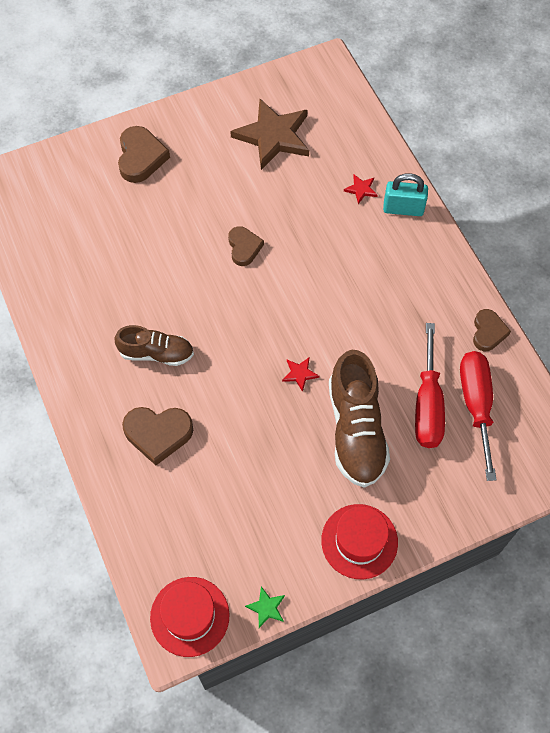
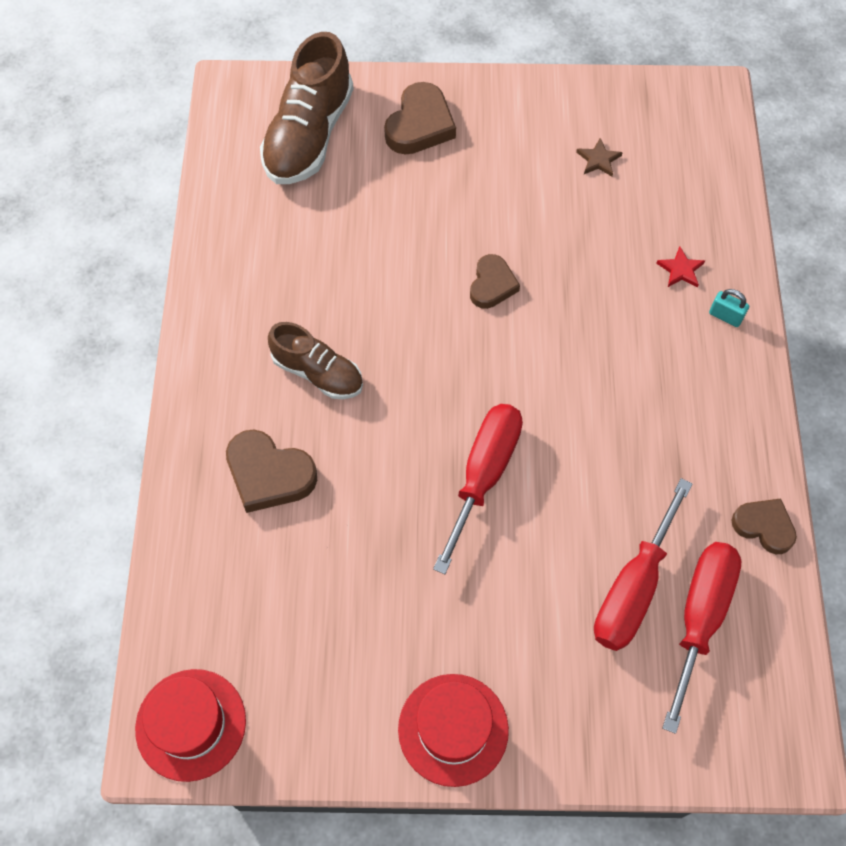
camera: 25 degrees right, 0 degrees up
(266, 608) = (290, 760): green star -> none
(273, 136) = (598, 160): brown star -> brown star, size x0.41
(300, 374) = (483, 475): red star -> red screwdriver
(356, 430) = (521, 580): brown shoe -> brown shoe (309, 135)
(403, 209) = (725, 316): turquoise padlock -> turquoise padlock, size x0.58
(488, 332) = (764, 526): brown heart -> brown heart turned 90 degrees counterclockwise

